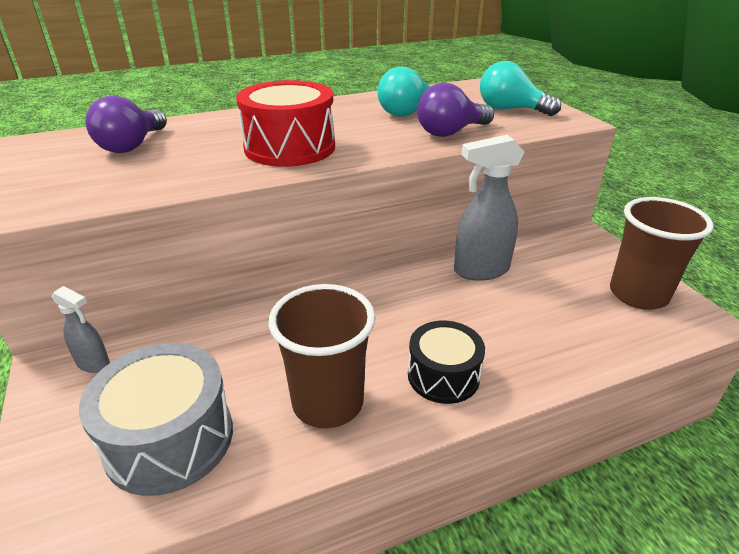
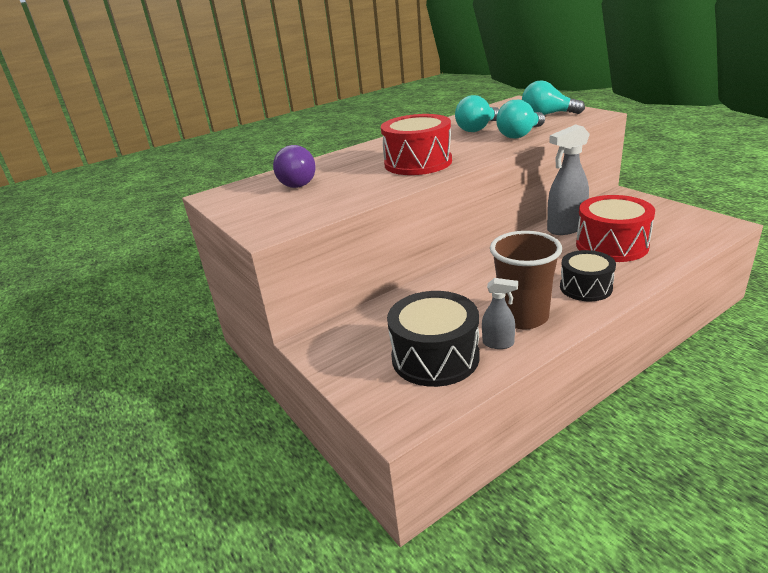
camera: 10 degrees left, 5 degrees down
(93, 364) = (340, 334): grey spray bottle -> grey spray bottle (498, 343)
(169, 438) = (435, 357): grey drum -> black drum
(450, 132) = (520, 135): purple light bulb -> turquoise light bulb
(523, 313) = (611, 245): none -> red drum
(638, 294) = (678, 220): brown cup -> none

